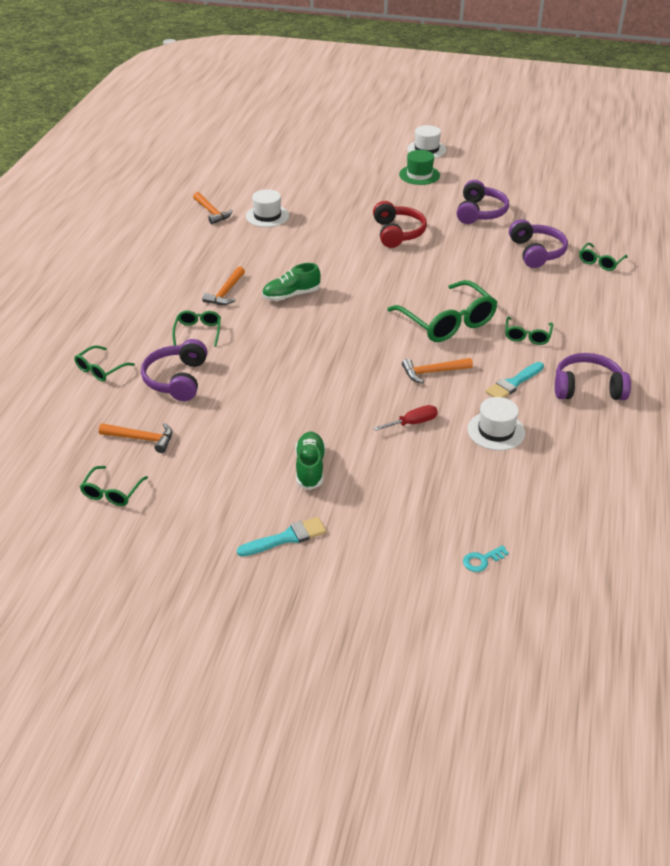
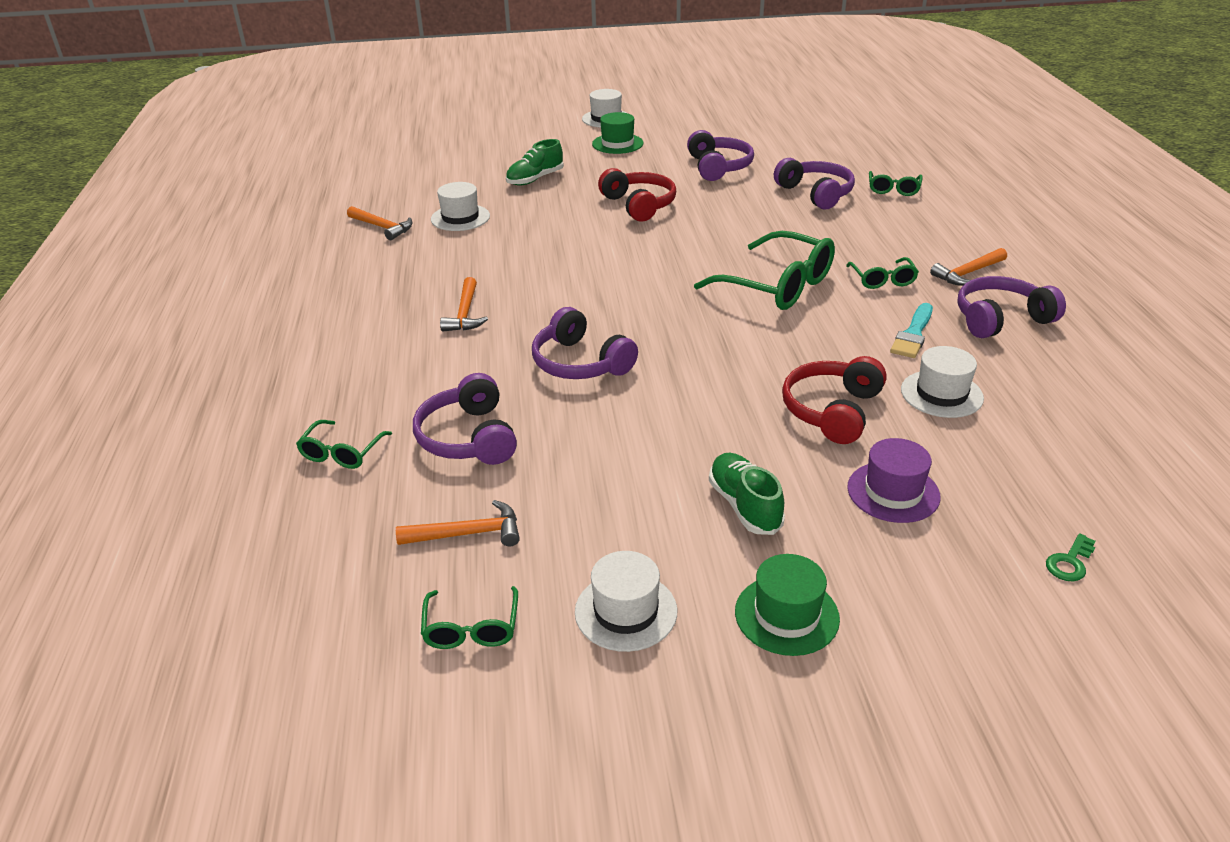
camera: 20 degrees left, 5 degrees down
(198, 332) = (458, 369): green glasses -> none
(199, 508) = (626, 611): none -> white hat
(275, 347) = (580, 363): none -> purple headphones
(286, 538) = (786, 615): turquoise brush -> green hat
(291, 295) = (556, 298): green shoe -> green shoe (535, 179)
(408, 486) = (893, 492): none -> purple hat
(413, 423) = (833, 411): red screwdriver -> red headphones
(432, 372) = (806, 345): orange hammer -> orange hammer (967, 273)
(482, 560) = (1070, 562): turquoise key -> green key

